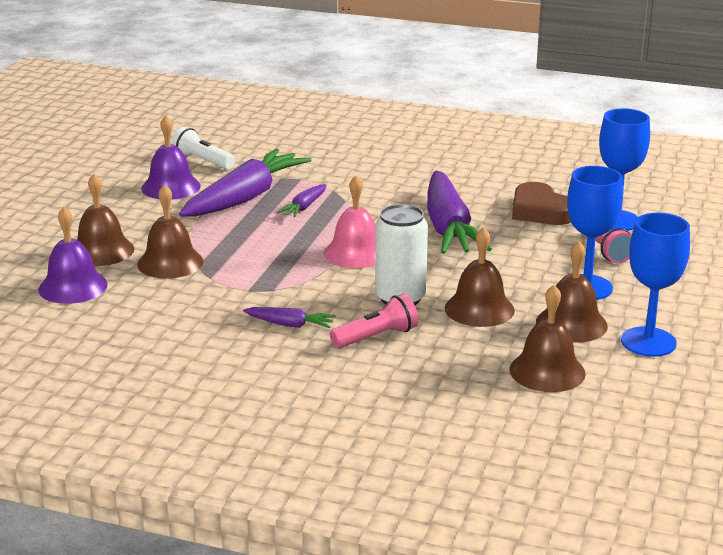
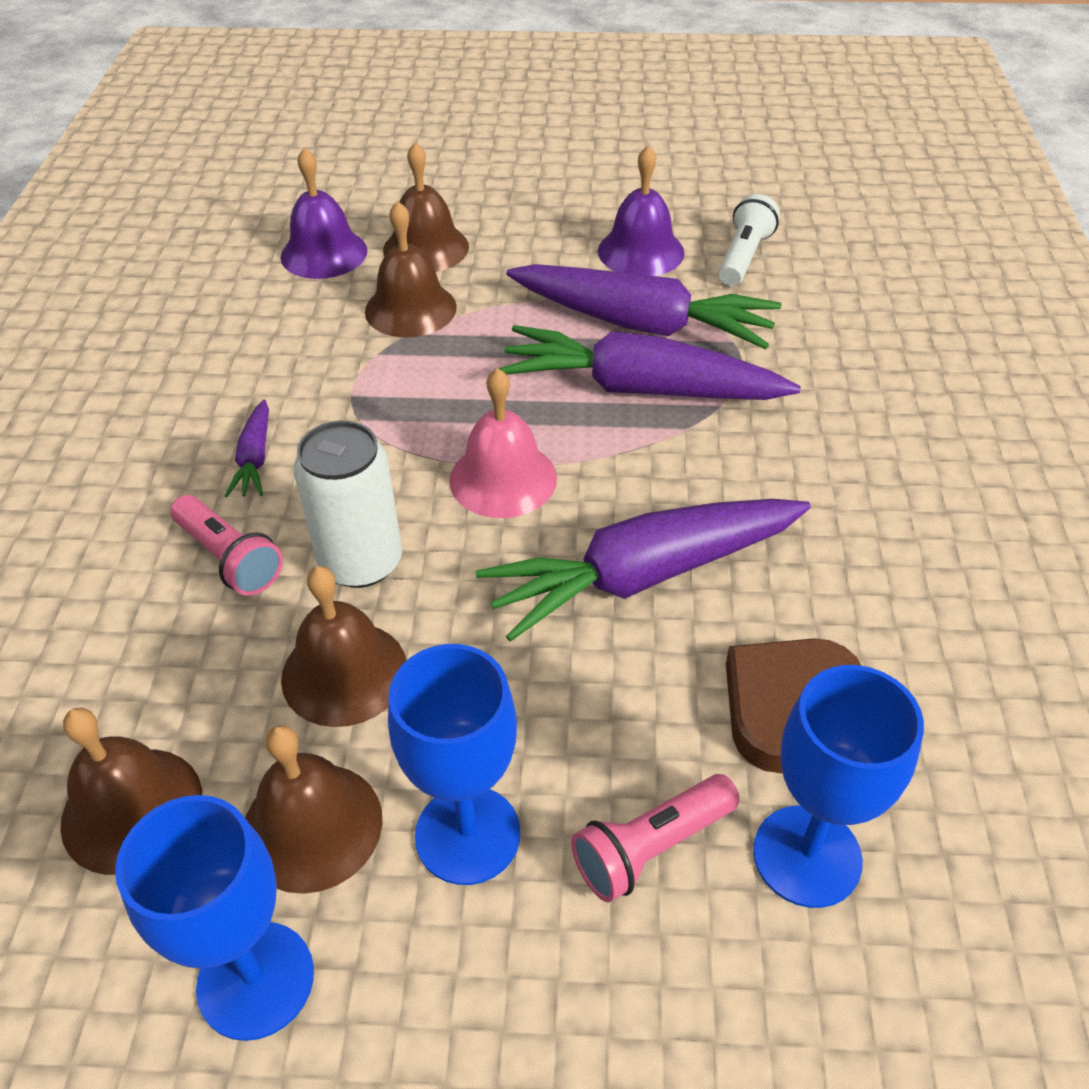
camera: 75 degrees right, 20 degrees up
(304, 207) = (640, 389): purple carrot -> purple carrot, size x2.24

